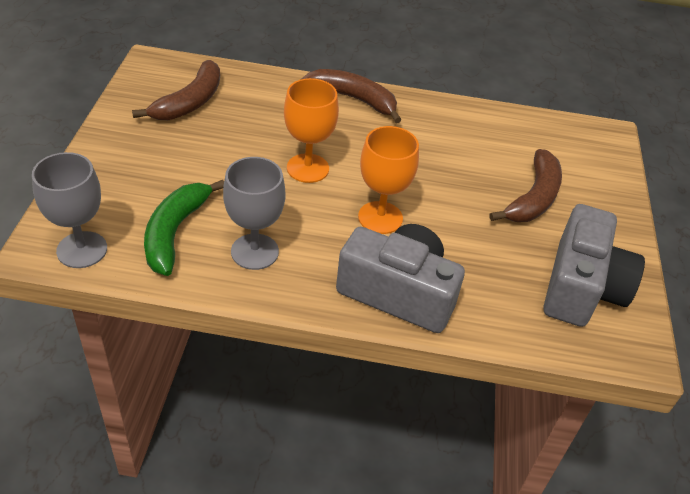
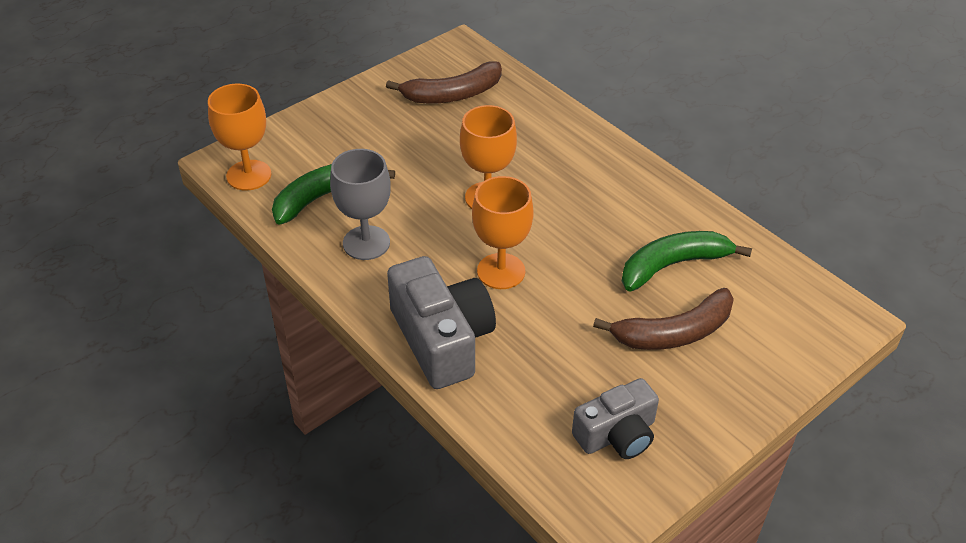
camera: 45 degrees right, 0 degrees up
(82, 250) = (249, 175): grey goblet -> orange goblet
(353, 99) = (604, 155): brown banana -> none
(481, 153) = (673, 265): none -> green banana
(581, 287) = (617, 434): grey camera -> grey camera, size x0.64

